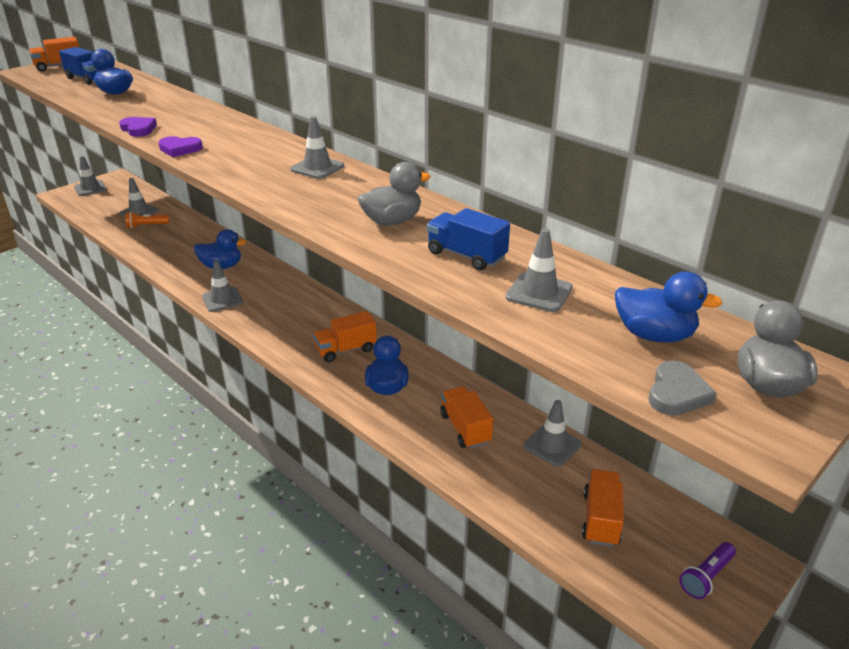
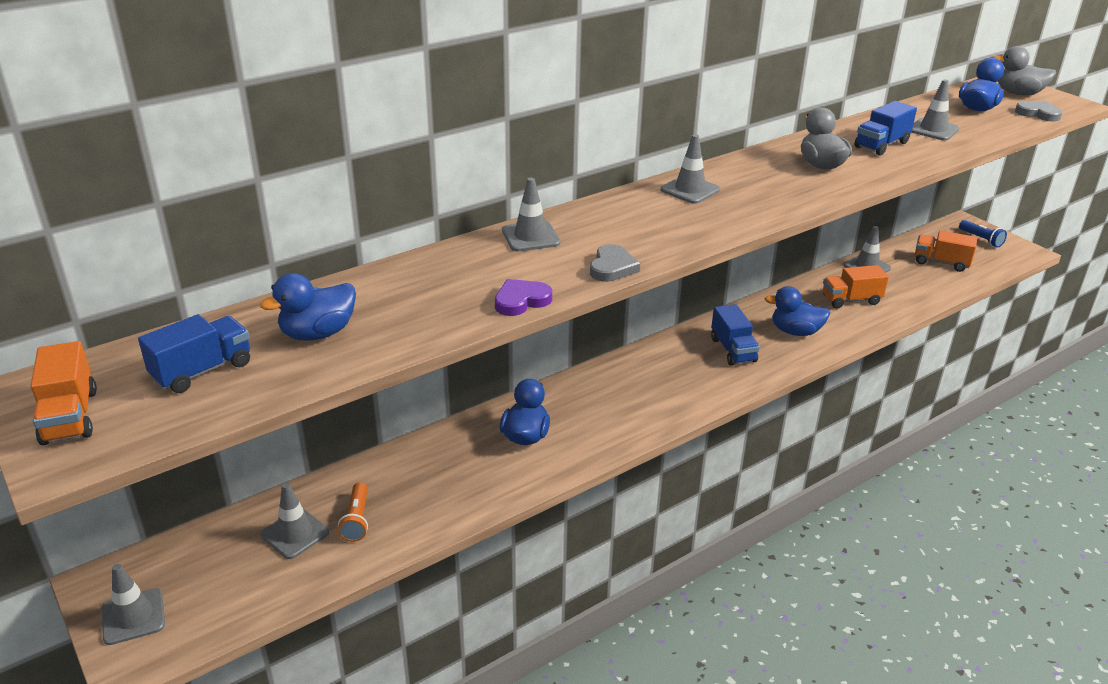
camera: 80 degrees left, 0 degrees up
(180, 149) = (612, 267): purple heart -> grey heart
(222, 300) = (615, 434): grey traffic cone -> grey traffic cone (531, 237)
(346, 350) = (733, 350): orange truck -> blue truck
(706, 577) = (981, 239): purple flashlight -> blue flashlight

